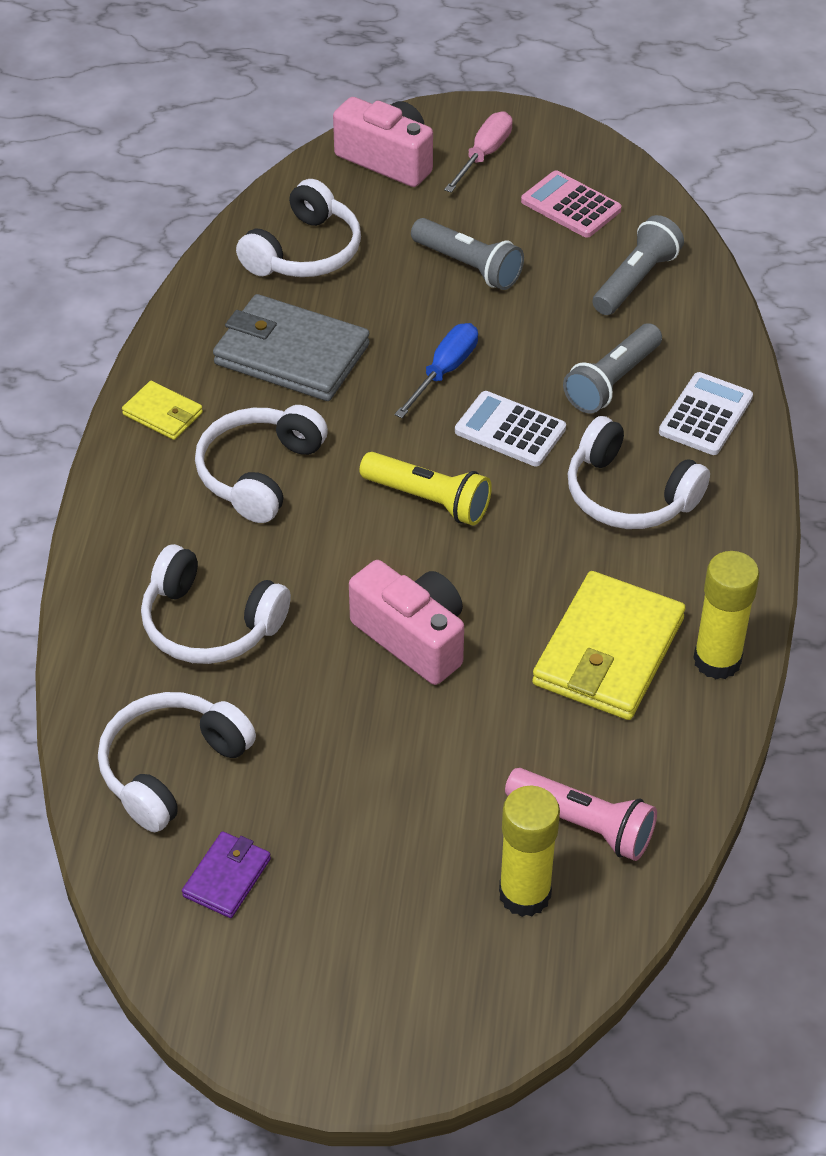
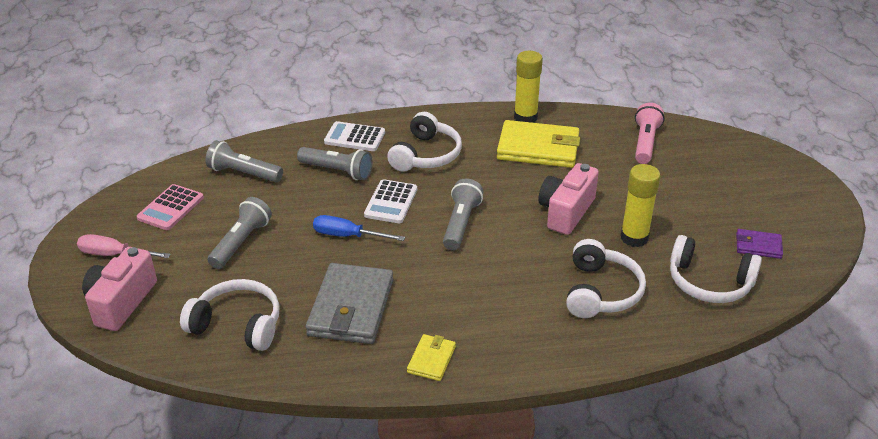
camera: 105 degrees left, 10 degrees down
(259, 473) = (468, 298): white headphones -> none
(428, 500) = (461, 223): yellow flashlight -> grey flashlight
(524, 894) = (694, 153): yellow glue stick -> yellow glue stick (634, 238)

